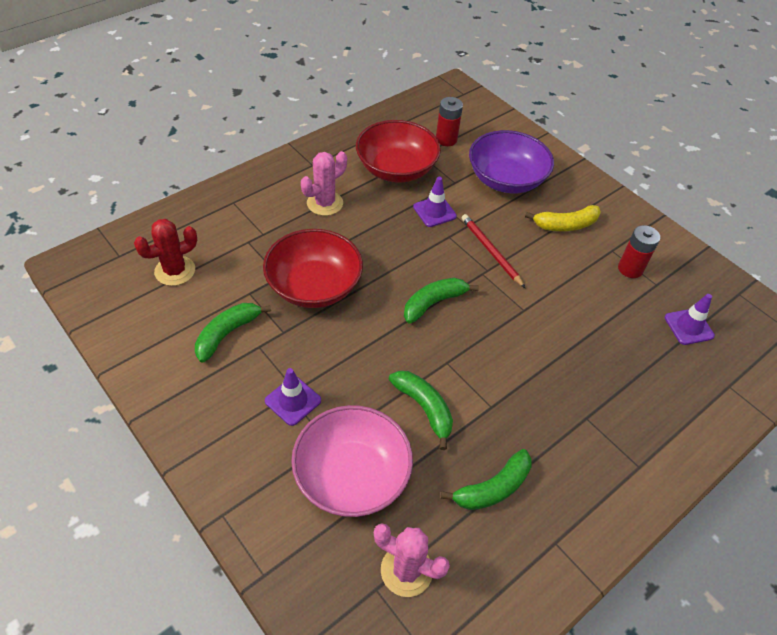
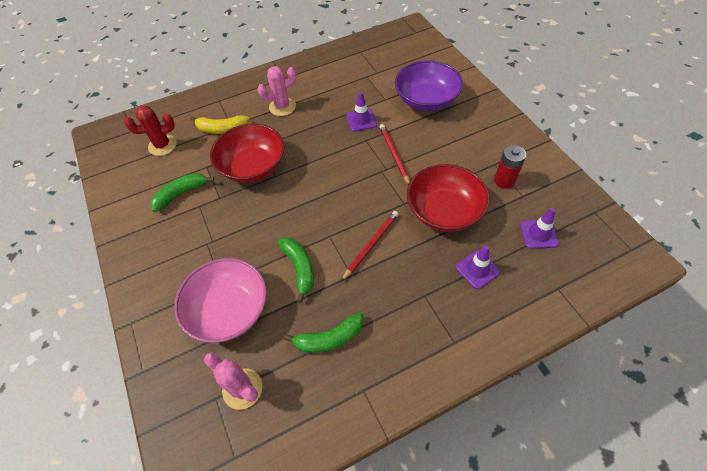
camera: 20 degrees right, 5 degrees up
(293, 401) = (208, 248): purple traffic cone -> purple traffic cone (477, 269)
(396, 169) = (344, 85): red bowl -> red bowl (444, 211)
(433, 303) = (335, 189): green banana -> none
(446, 139) = (390, 66): red battery -> none
(502, 366) = (371, 245): none -> red pencil
(565, 225) = (462, 140): yellow banana -> yellow banana (222, 129)

